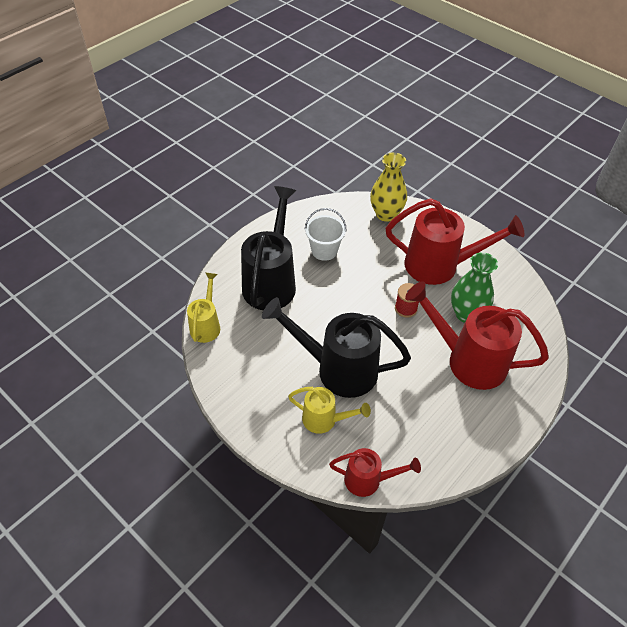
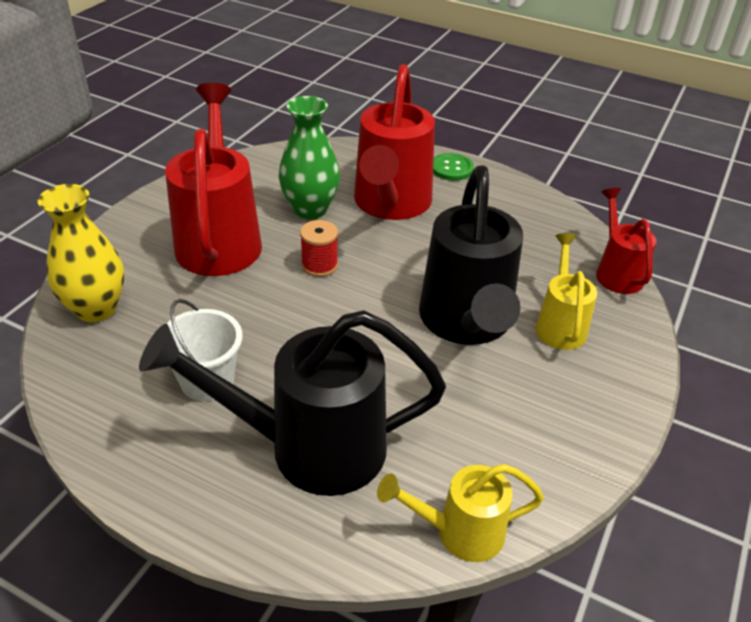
camera: 105 degrees left, 10 degrees down
(516, 414) = (451, 168): none -> green button

